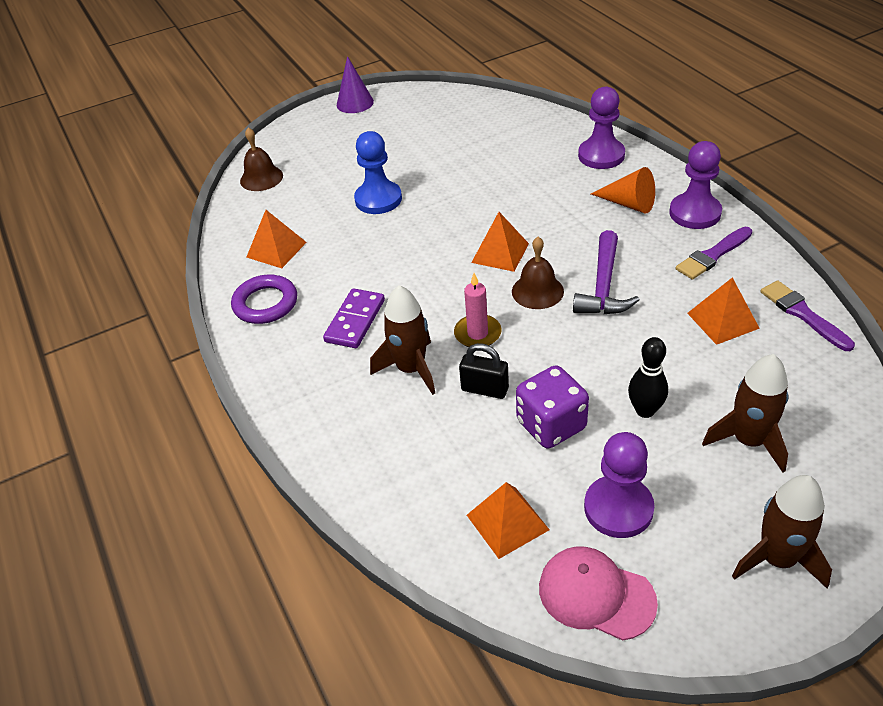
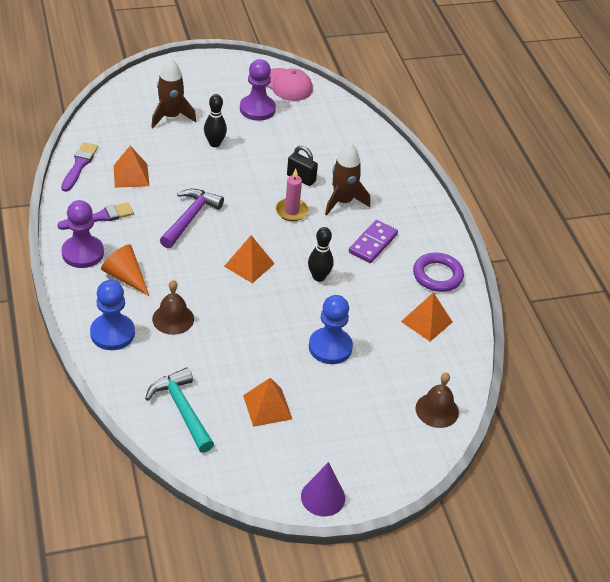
camera: 175 degrees left, 0 degrees up
(412, 262) = (319, 277): none -> black bowling pin
(497, 122) = (182, 410): none -> turquoise hammer
(507, 522) = (315, 118): orange pyramid -> orange pyramid (267, 407)
(537, 291) = (237, 228): brown bell -> brown bell (173, 319)
(551, 425) = (271, 151): purple dice -> none
(601, 155) = (112, 333): purple pawn -> blue pawn
(777, 559) = (197, 75): brown rocket -> none
(803, 314) = (79, 165): purple brush -> purple brush turned 150 degrees counterclockwise

